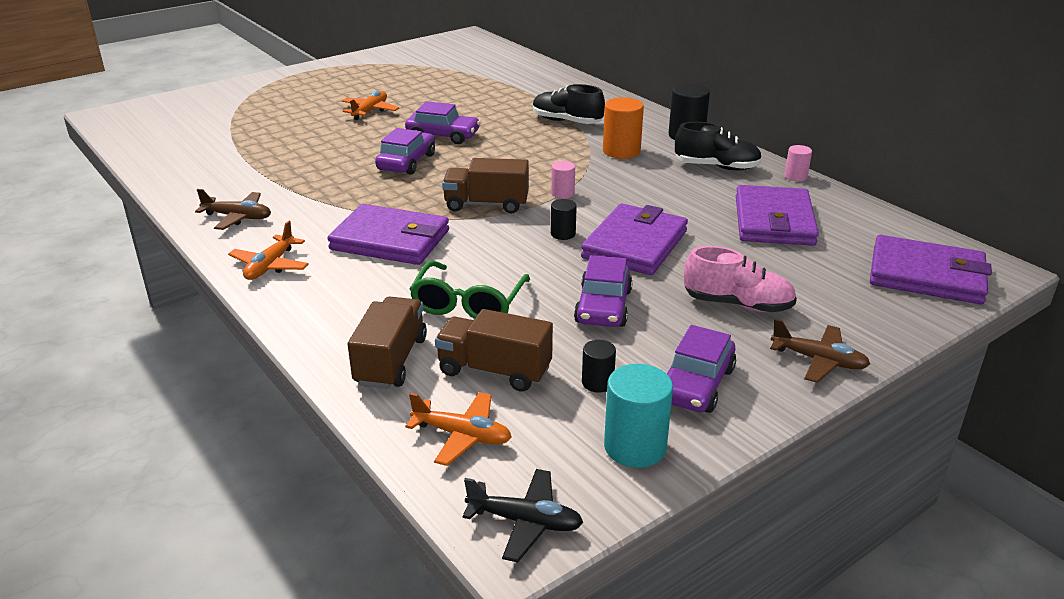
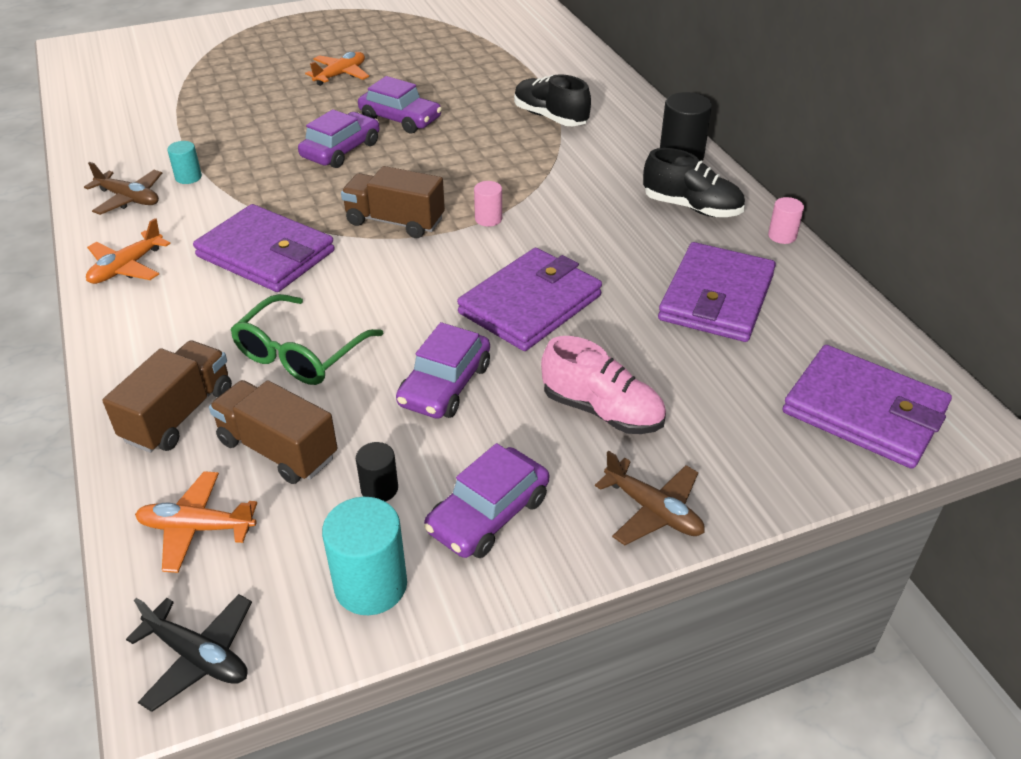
camera: 15 degrees right, 10 degrees up
(282, 196) = (188, 177): none -> turquoise cylinder
(462, 435) = (197, 528): orange plane -> orange plane turned 150 degrees clockwise
(563, 234) = (456, 276): black cylinder -> none
(621, 151) = (590, 168): orange cylinder -> none

